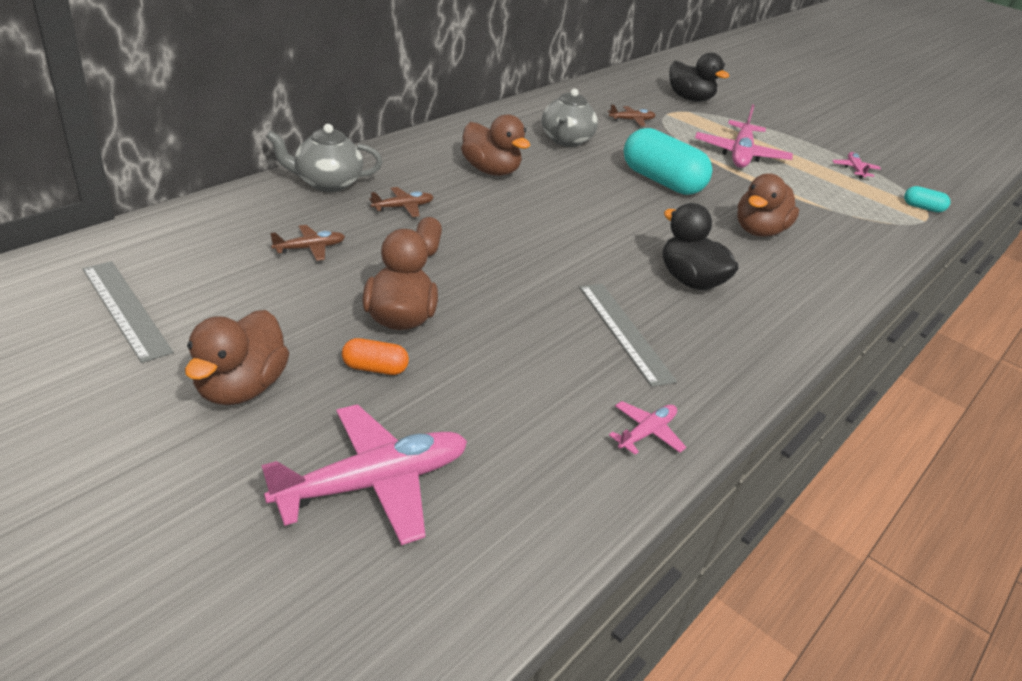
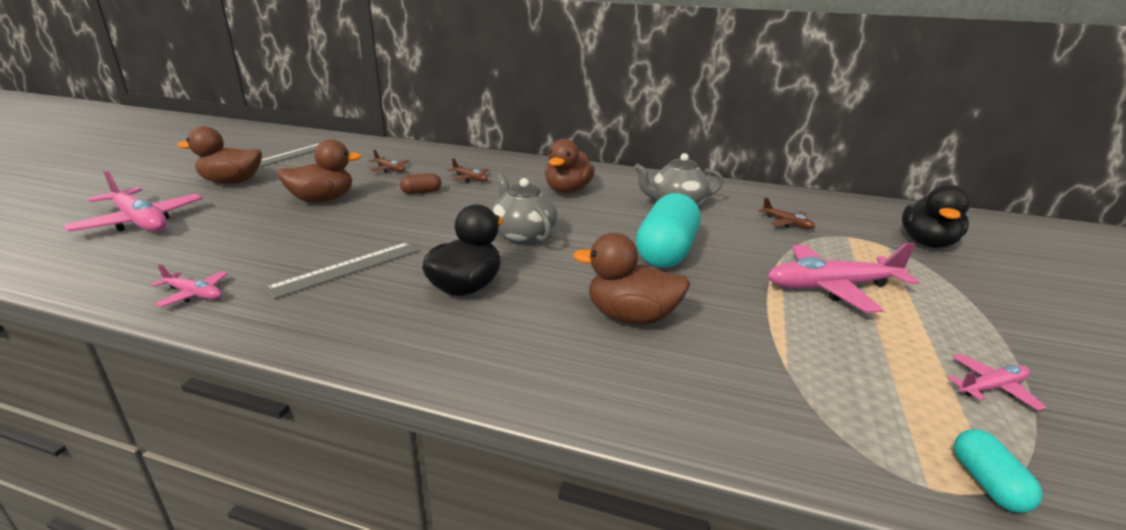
camera: 70 degrees right, 10 degrees down
(327, 183) = (477, 159): grey teapot -> grey teapot (523, 236)
(375, 368) = (260, 204): orange capsule -> none

